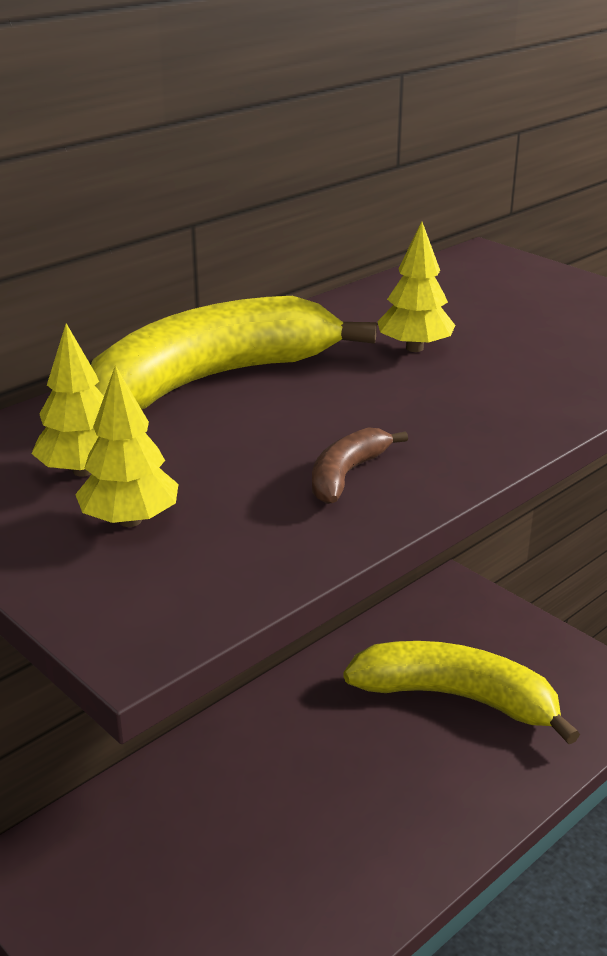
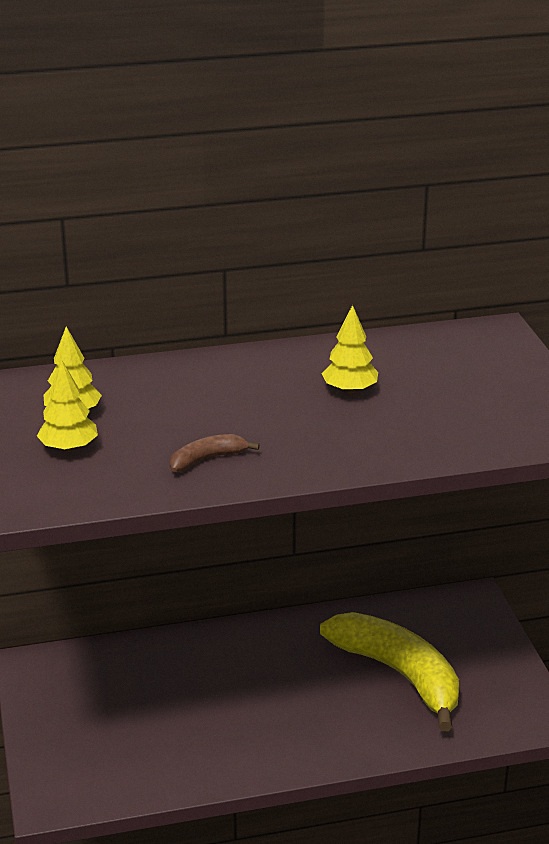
camera: 30 degrees right, 0 degrees up
(214, 379) = (202, 376): yellow banana -> none

